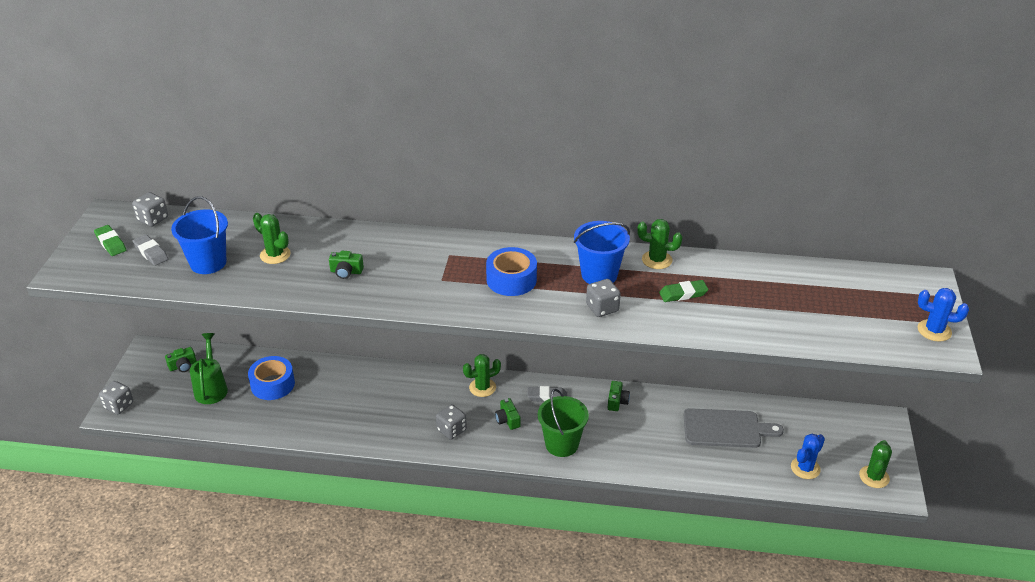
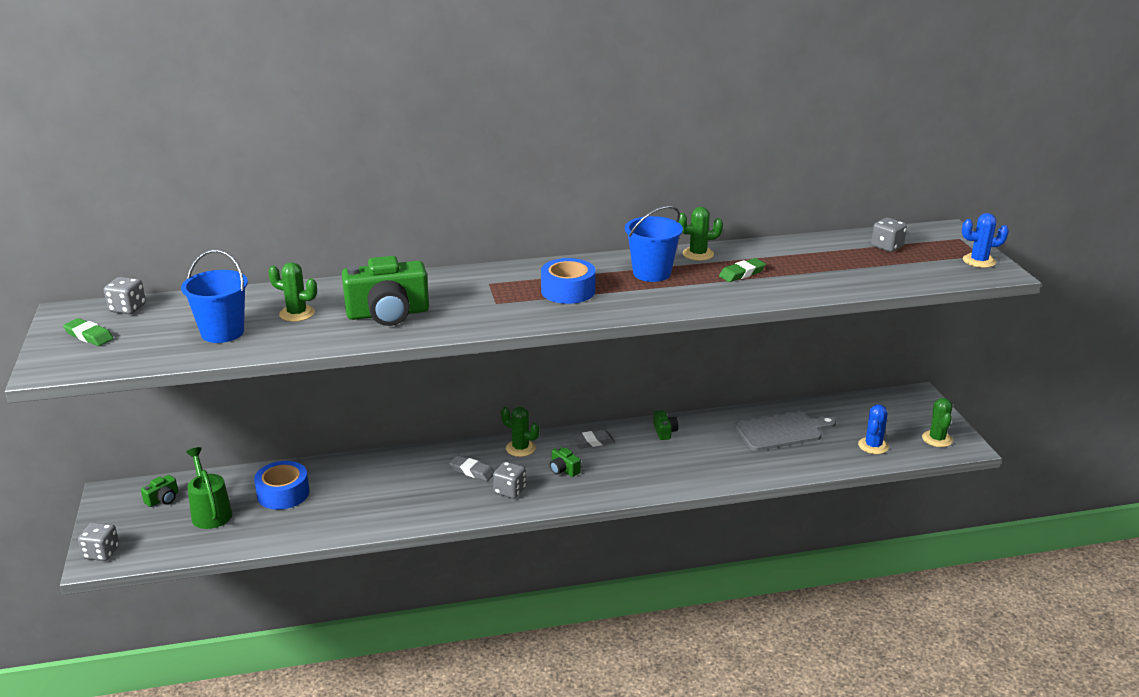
camera: 20 degrees left, 10 degrees down
(151, 253) = (146, 335): grey eraser -> grey eraser (472, 471)
(346, 272) = (388, 313): green camera -> green camera, size x2.26
(482, 387) = (520, 448): green cactus -> green cactus turned 75 degrees clockwise
(561, 444) = (631, 478): green bucket -> none
(602, 308) = (674, 296): grey dice -> grey dice (887, 246)

